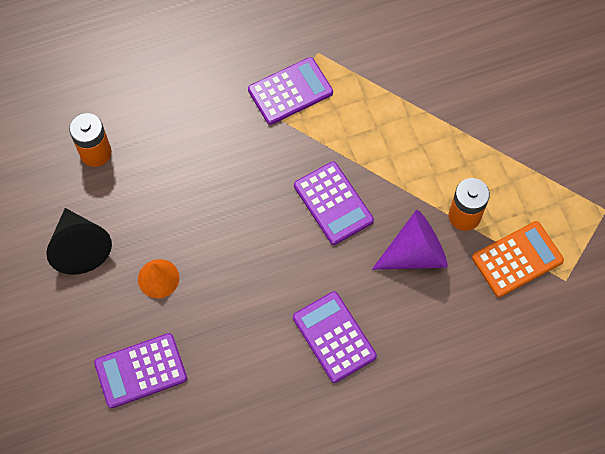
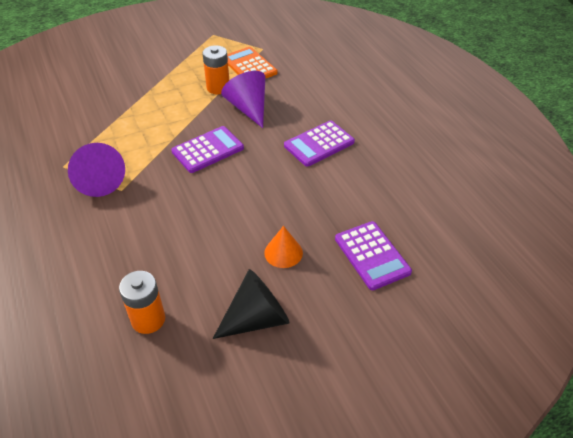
camera: 95 degrees left, 20 degrees down
(290, 91) = (99, 180): purple calculator -> purple cone

